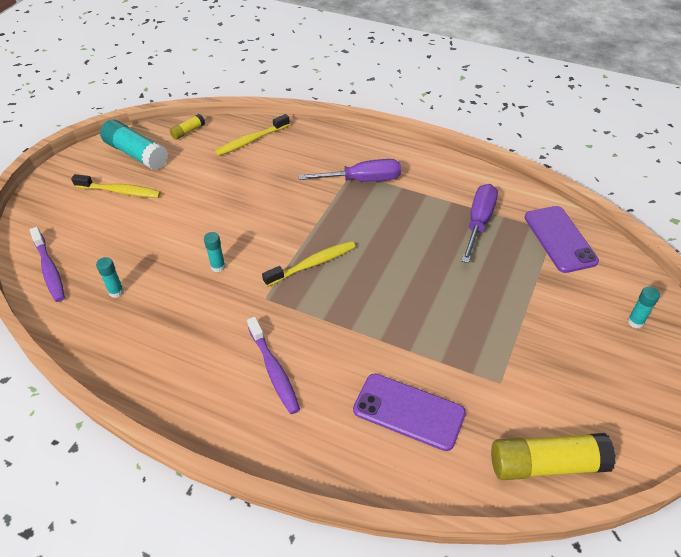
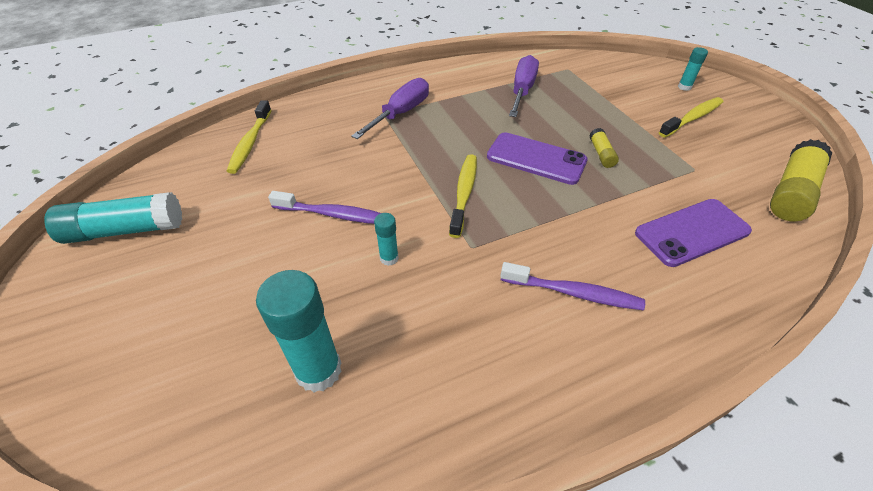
camera: 50 degrees left, 0 degrees up
(49, 270) = (187, 428): purple toothbrush -> purple toothbrush (334, 214)
(116, 292) = (318, 370): turquoise glue stick -> turquoise glue stick, size x2.02
(120, 191) = (161, 276): yellow toothbrush -> yellow toothbrush (692, 118)
(188, 131) = (163, 174): yellow glue stick -> yellow glue stick (601, 154)
(478, 223) = (522, 90): purple screwdriver -> purple screwdriver turned 45 degrees clockwise
(559, 239) = (578, 71): purple phone -> purple phone (536, 159)

